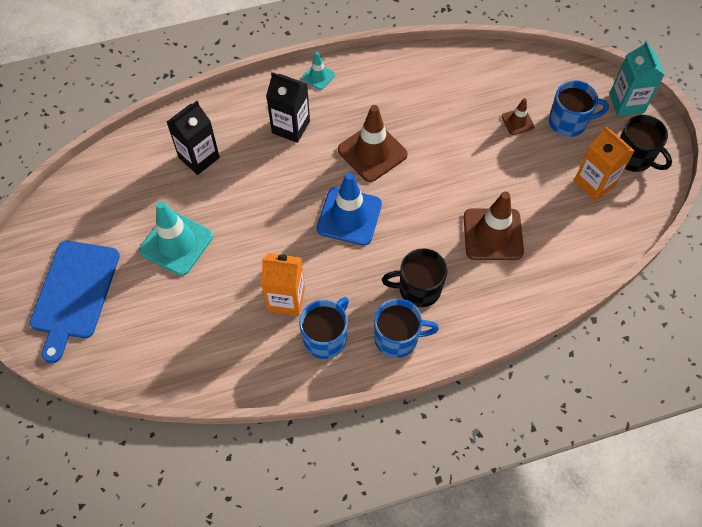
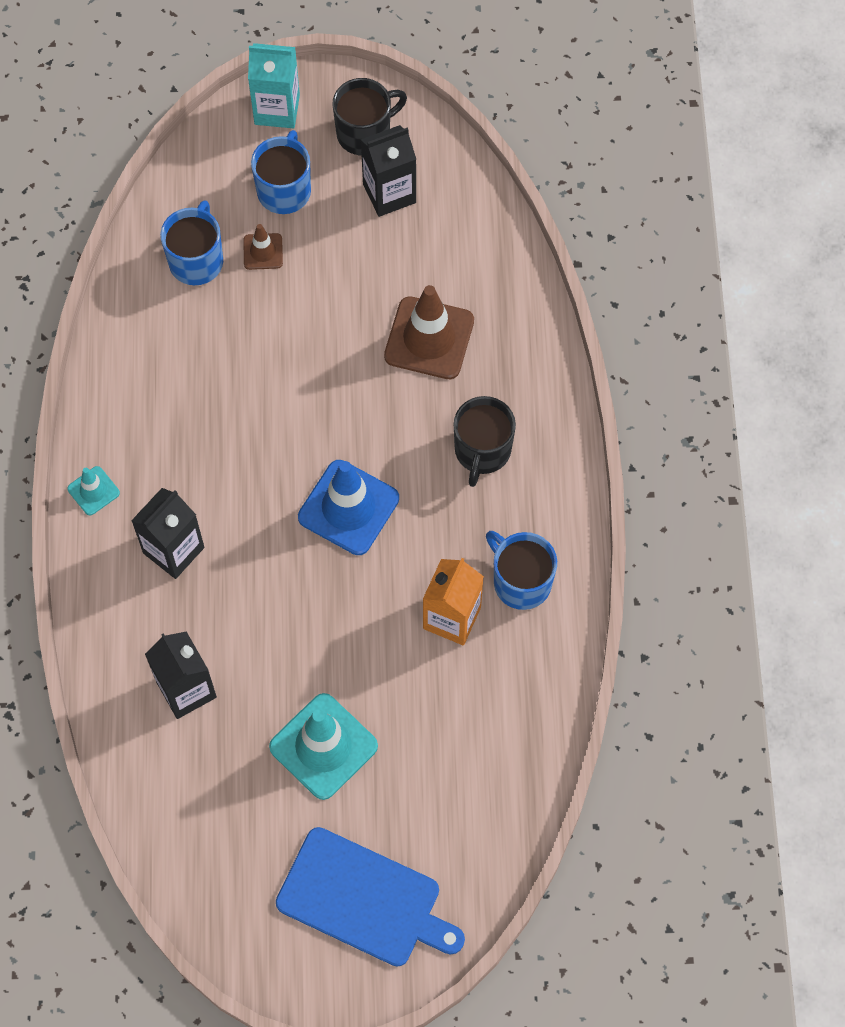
camera: 75 degrees left, 5 degrees up
(372, 152) = (253, 451): brown traffic cone -> none
(397, 338) = (544, 495): blue mug -> blue mug (196, 260)
(594, 183) = (389, 193): orange carton -> black carton

